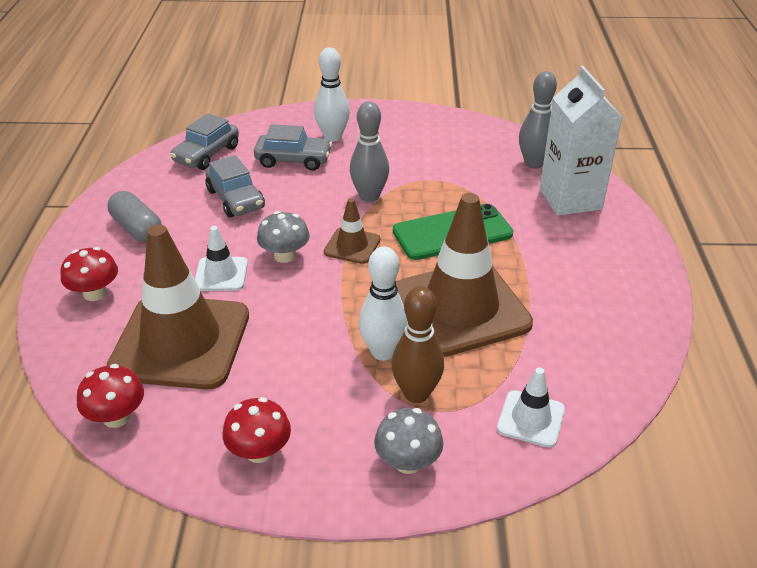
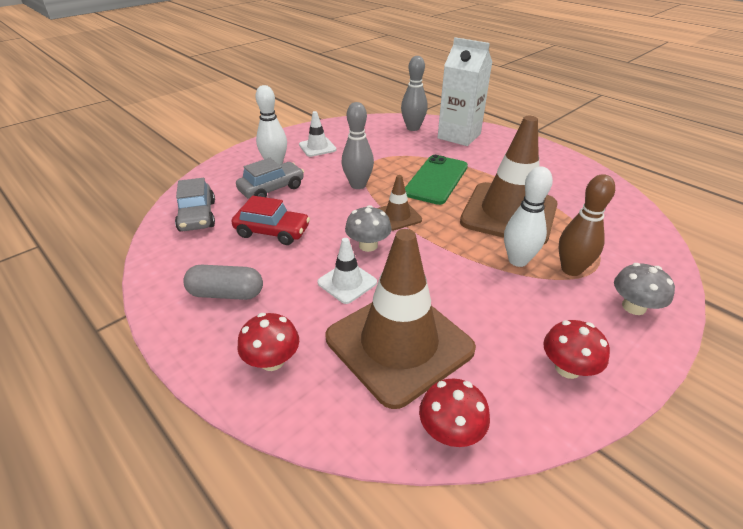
camera: 45 degrees left, 0 degrees up
(235, 199) = (272, 232): grey car -> red car
(531, 419) = (631, 243): white traffic cone -> white traffic cone (317, 147)

